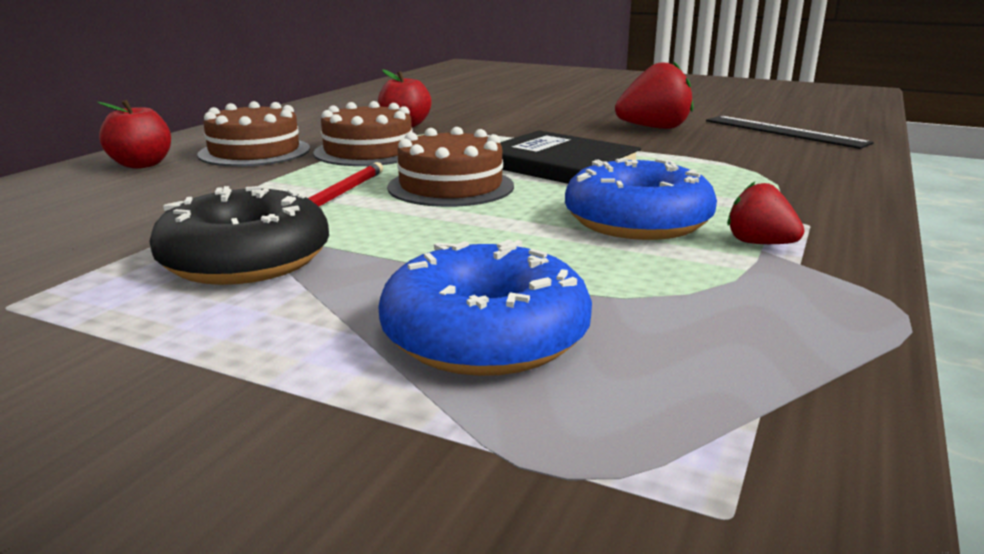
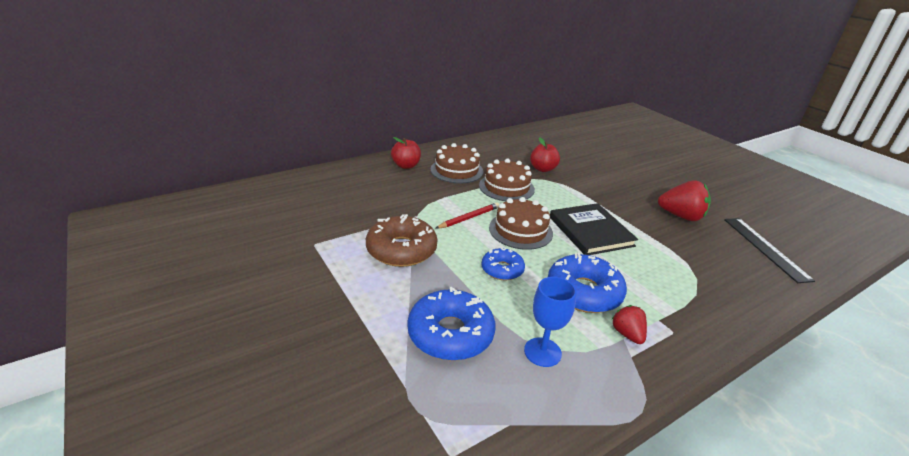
camera: 30 degrees right, 10 degrees up
(245, 260) = (401, 250): black donut -> brown donut
(476, 232) = (502, 269): none -> blue donut
(675, 302) = (542, 352): none -> blue goblet

